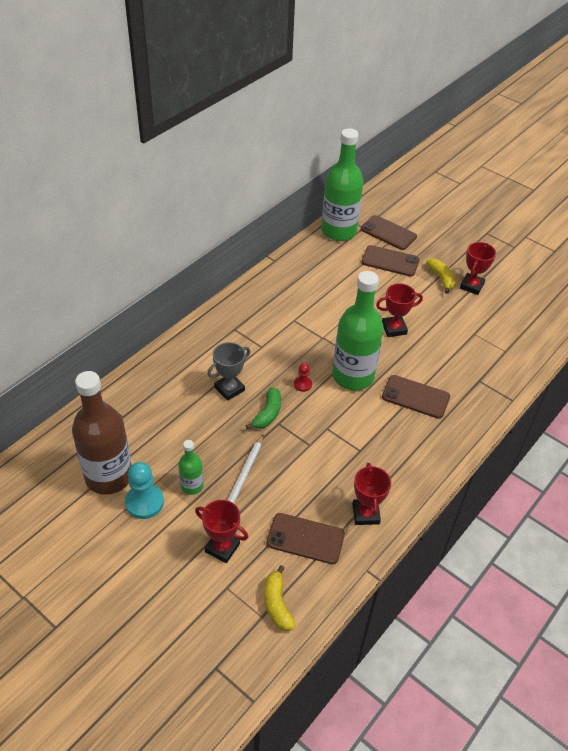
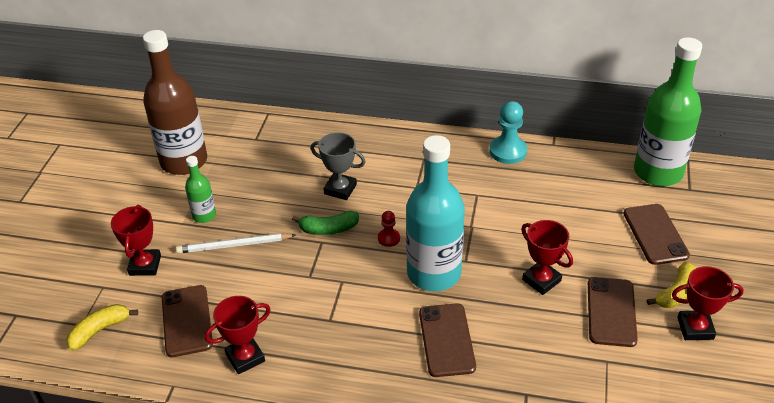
camera: 65 degrees right, 5 degrees down
(144, 502) = (168, 194): turquoise pawn -> turquoise pawn (508, 151)
(353, 376) = (434, 273): green bottle -> turquoise bottle
(388, 233) = (705, 214): brown phone -> brown phone (611, 312)

